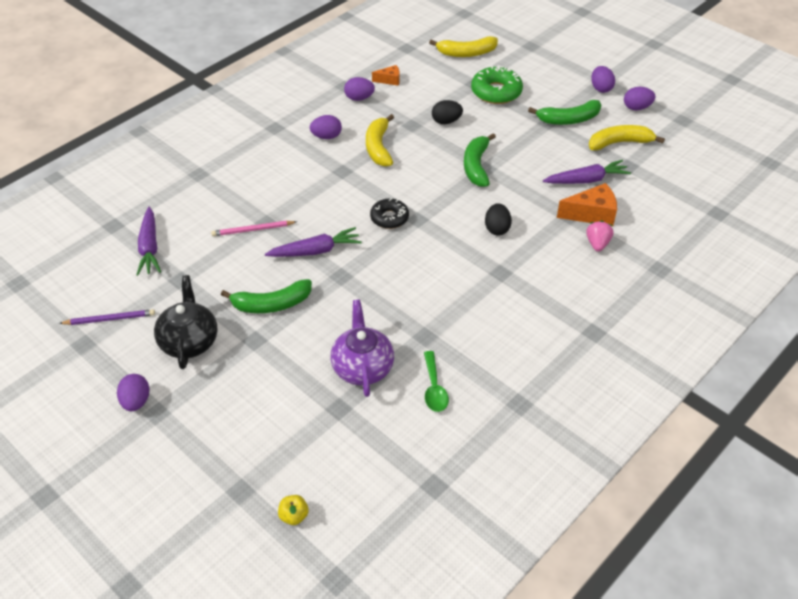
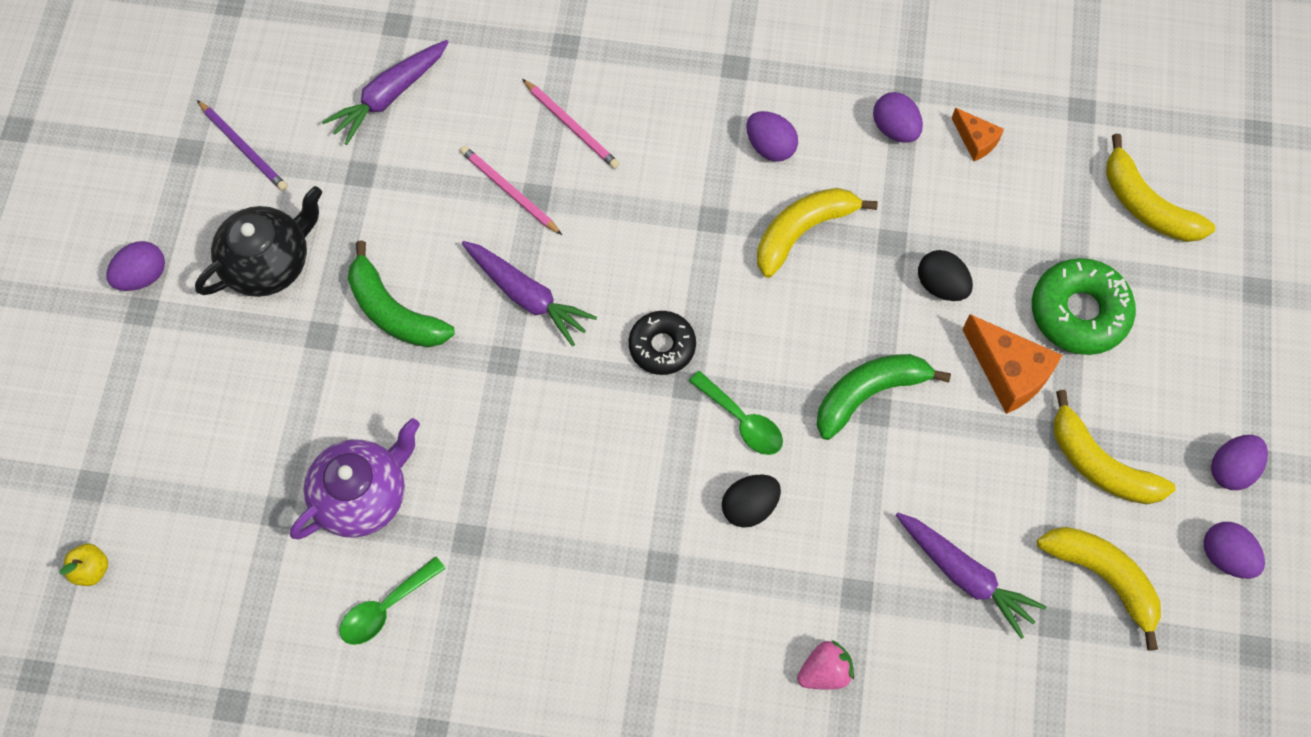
camera: 55 degrees right, 20 degrees up
(243, 192) = (571, 126): none -> pink pencil
(452, 210) = (742, 421): none -> green spoon
(568, 119) = (1100, 464): green banana -> yellow banana
(591, 214) = (888, 627): orange cheese -> orange cheese (1008, 372)

